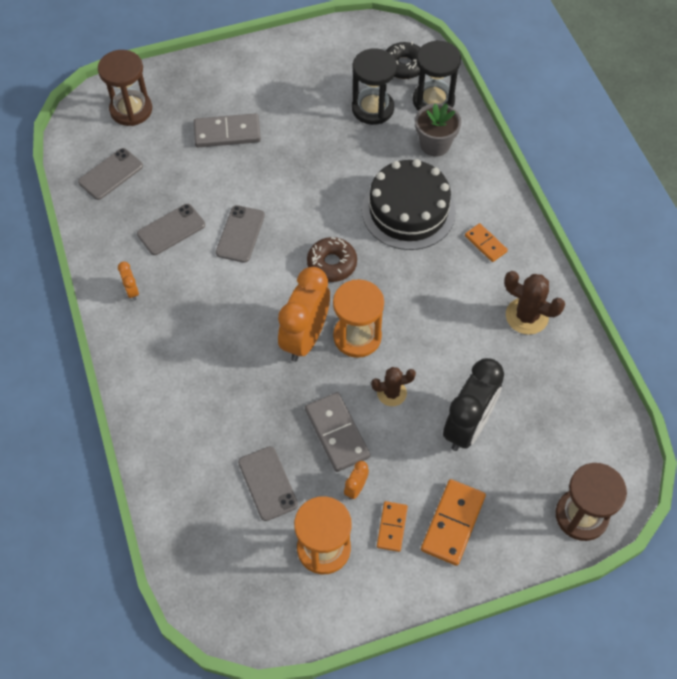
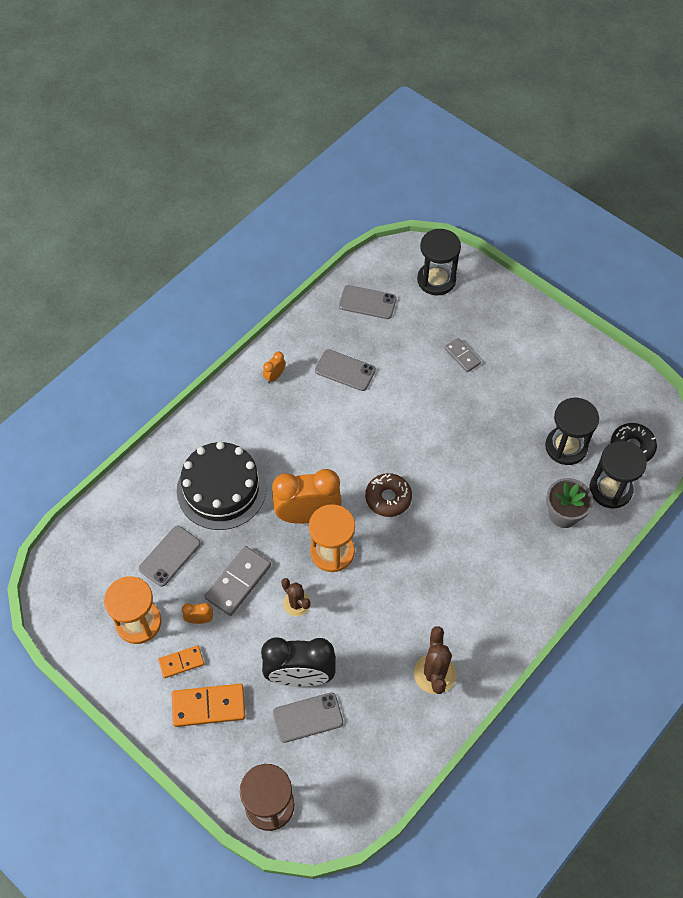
camera: 60 degrees right, 0 degrees up
(131, 110) = (436, 280): brown hourglass -> black hourglass
(227, 133) = (462, 356): grey domino -> grey domino, size x0.60
(240, 234) = (372, 419): grey phone -> grey phone (308, 717)
(408, 210) = (479, 528): black cake -> black cake (221, 489)
(485, 244) = (487, 605): orange domino -> none

